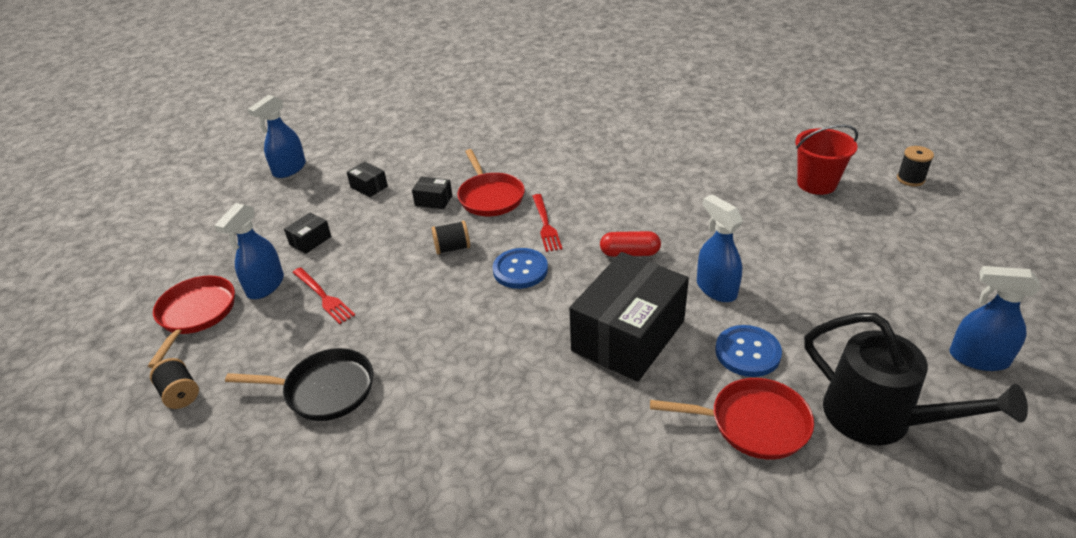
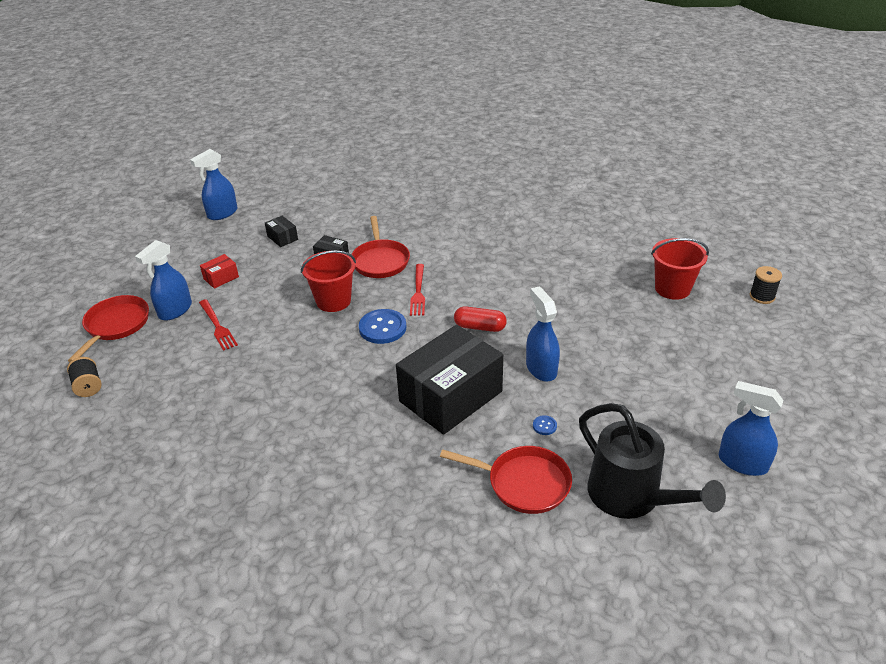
camera: 10 degrees right, 0 degrees up
(310, 241) = (221, 278): black box -> red box
(324, 390) = (196, 401): black pan -> none
(452, 248) = (333, 301): black spool -> red bucket
(747, 352) = (544, 426): blue button -> blue button, size x0.44

